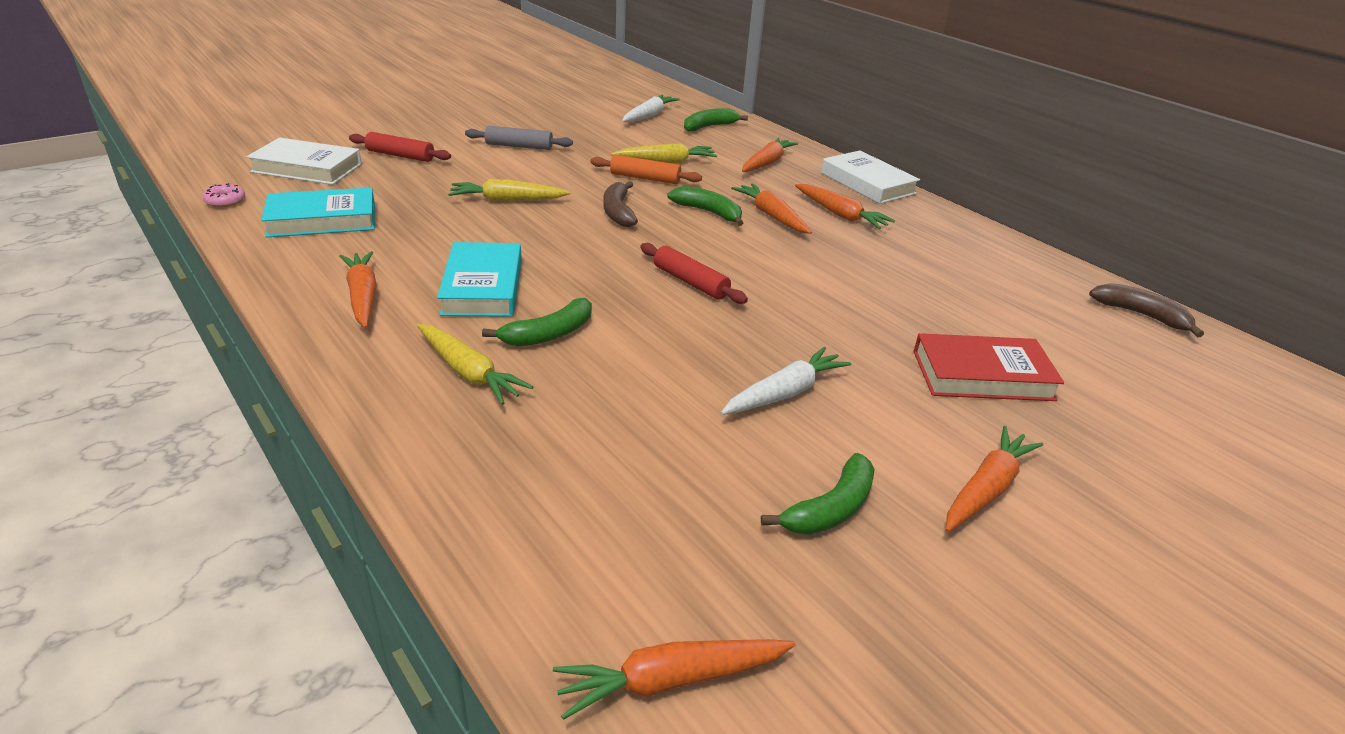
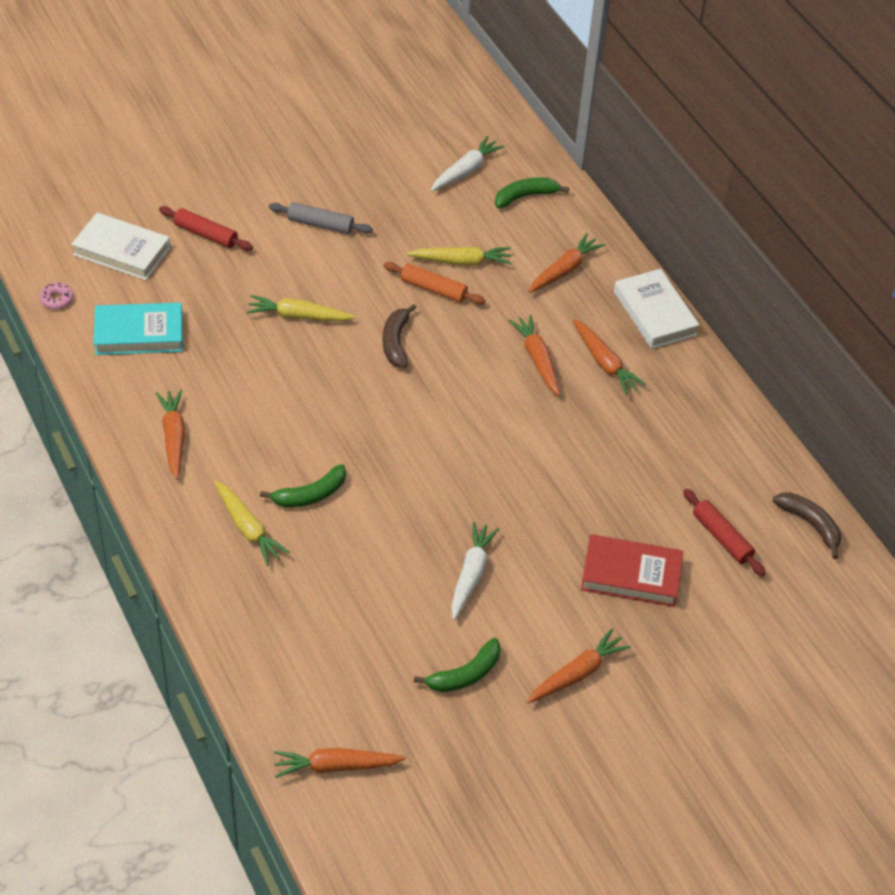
camera: 10 degrees right, 15 degrees up
(483, 287) = (266, 435): turquoise book -> none
(690, 282) = (435, 445): red rolling pin -> red rolling pin (722, 538)
(708, 212) = (479, 349): green banana -> none
(785, 393) = (471, 574): white carrot -> white carrot turned 45 degrees counterclockwise

